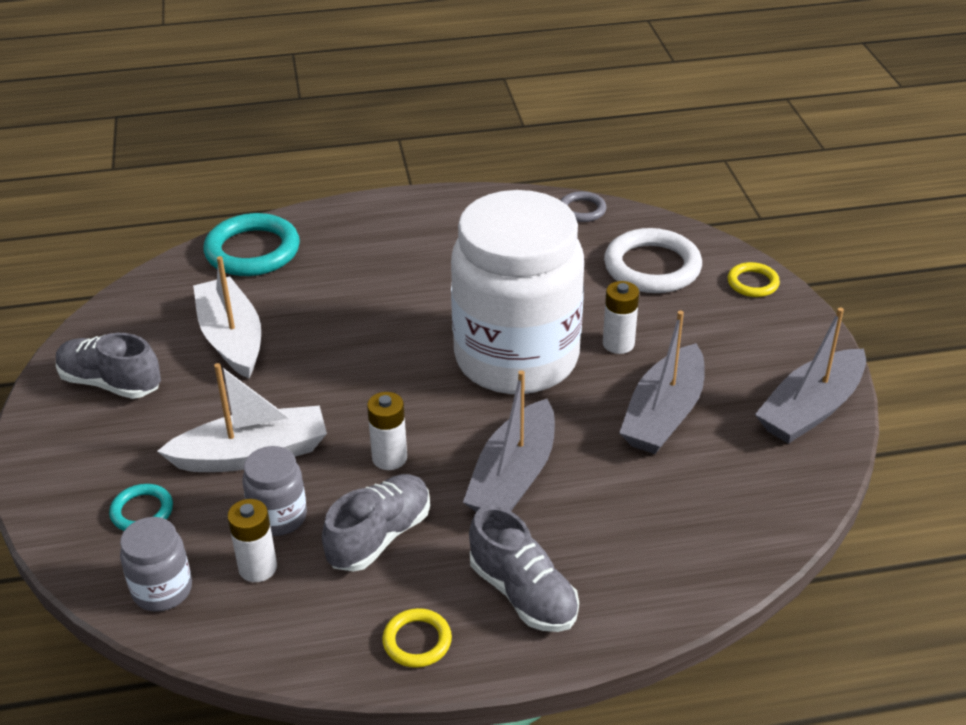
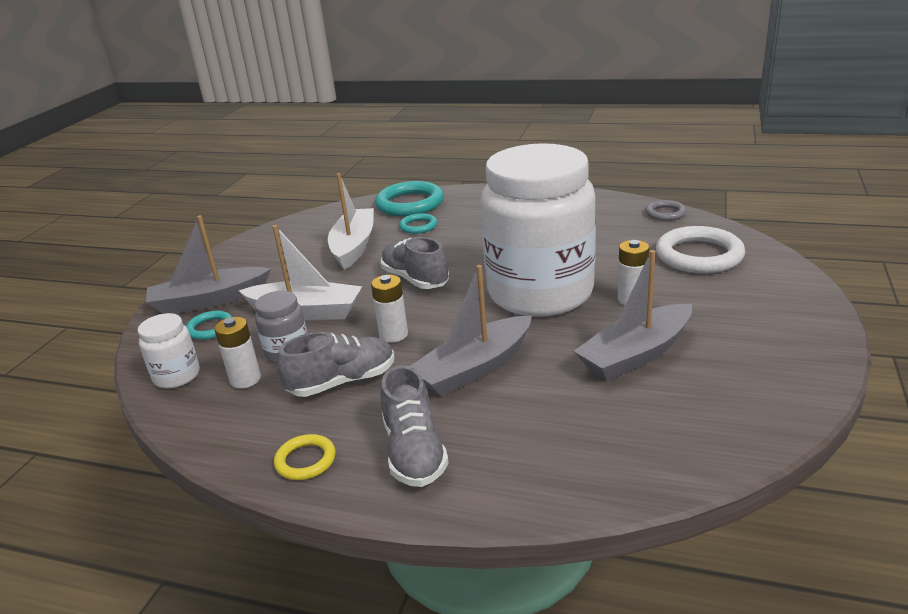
camera: 30 degrees right, 10 degrees down
(111, 383) = (262, 256): grey shoe -> grey shoe (415, 279)
(162, 590) = (177, 376): grey jar -> white jar
(294, 287) = (418, 226): none -> turquoise ring
(752, 283) = (786, 280): yellow ring -> none
(810, 409) = (784, 381): grey boat -> grey boat (209, 301)

